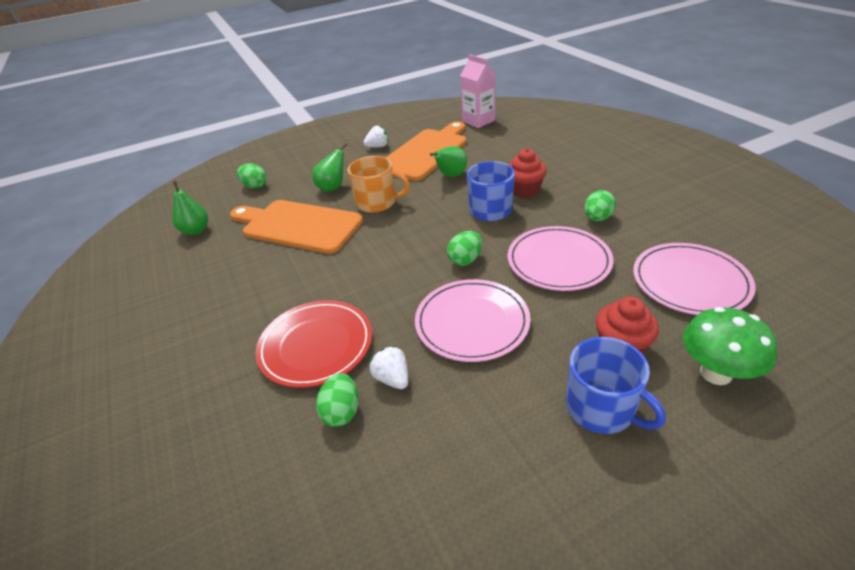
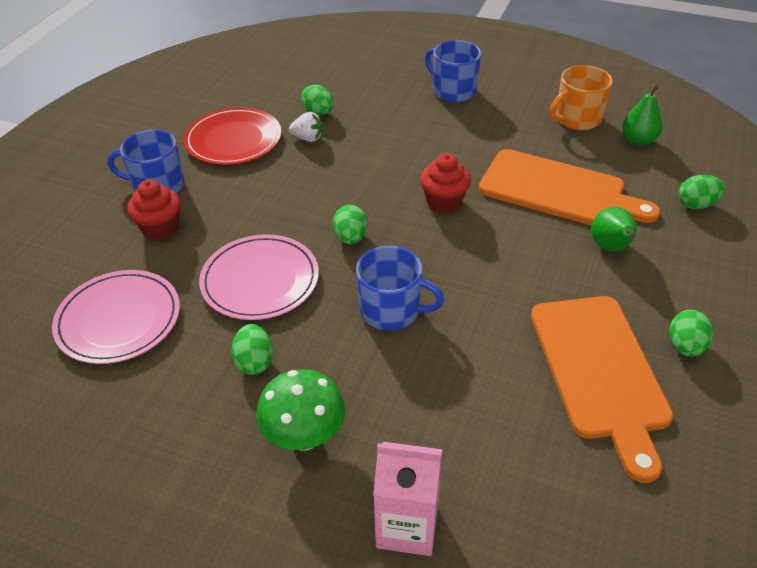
camera: 135 degrees right, 5 degrees up
(197, 353) = (453, 91): none -> blue mug
(298, 226) = (558, 190): orange cutting board -> orange cutting board turned 45 degrees clockwise
(316, 345) = (384, 128): red plate -> red plate (233, 140)
(377, 202) = (527, 255): orange mug -> orange mug (577, 119)
(378, 146) = (685, 346): white strawberry -> green egg
(451, 176) = (502, 342): green pear -> none
(472, 322) = (290, 192): pink plate -> none
(478, 121) = (638, 519): pink carton -> pink carton (407, 526)
(525, 191) = (379, 365): red cupcake -> red cupcake (444, 202)
(715, 373) = (82, 244): green mushroom -> green mushroom (304, 437)

